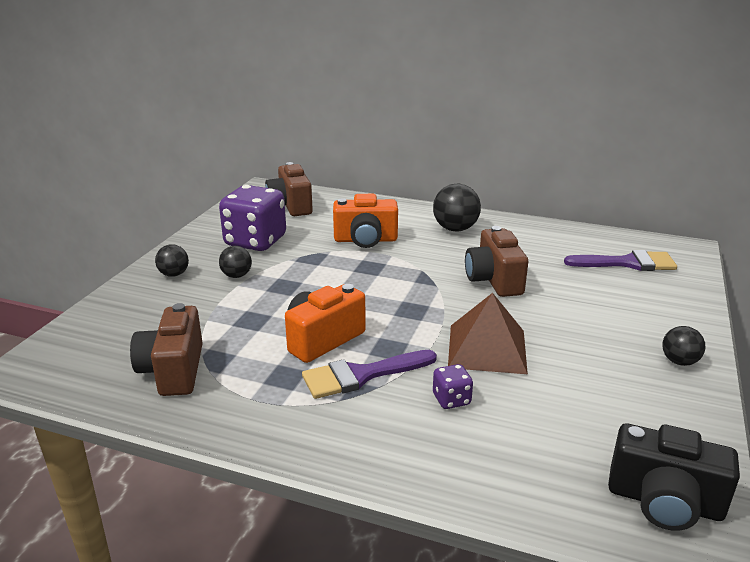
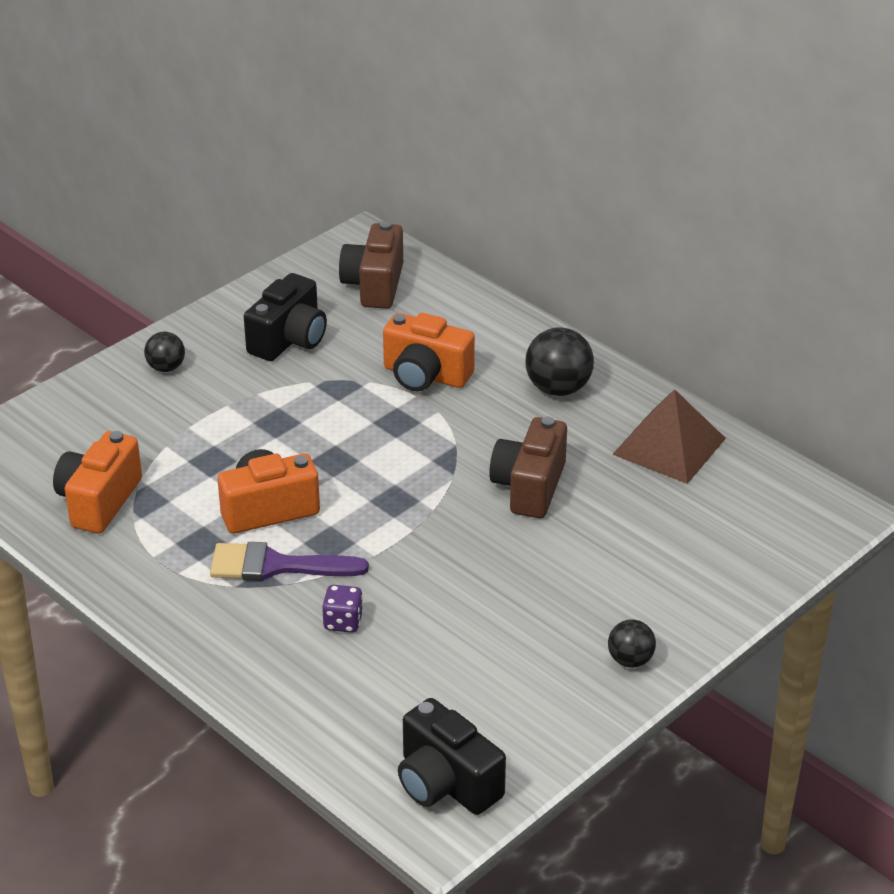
camera: 25 degrees right, 10 degrees up
(173, 370) = (99, 501): brown camera -> orange camera
(236, 275) = (234, 390): black ball -> none
(255, 241) = (289, 340): purple dice -> black camera
(487, 348) = (433, 576): brown pyramid -> brown pyramid (669, 446)
(627, 263) = (729, 512): purple brush -> none

